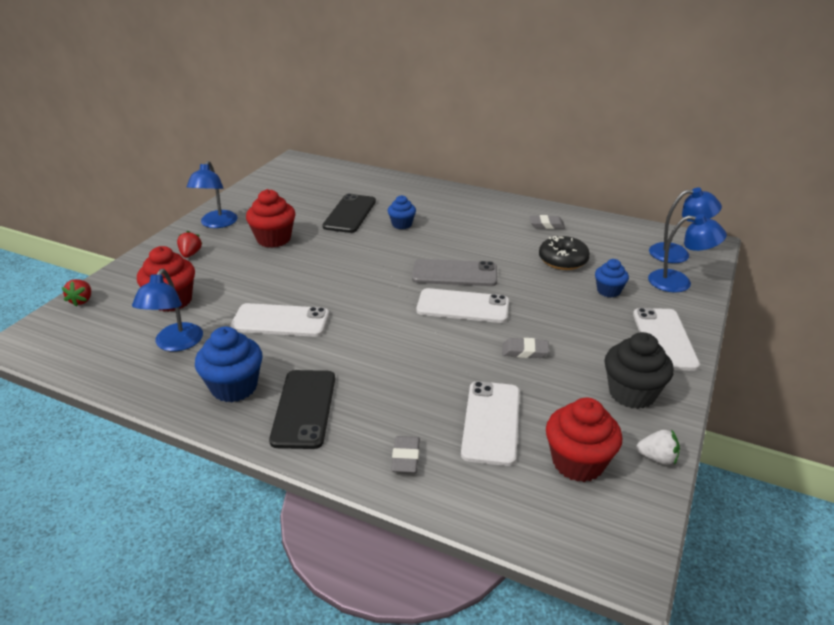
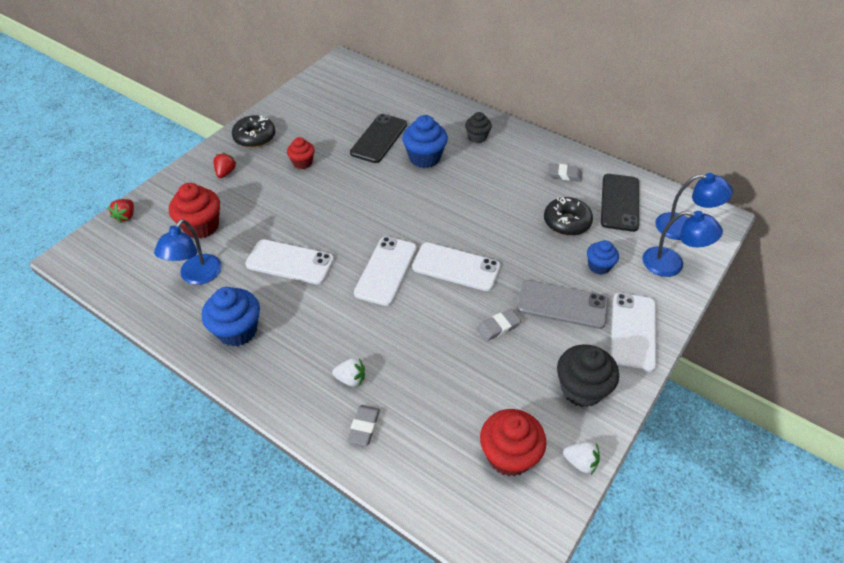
camera: 10 degrees right, 15 degrees up
(216, 224) = (255, 137): blue lamp -> black donut
(274, 239) = (302, 163): red cupcake -> red cupcake, size x0.61
(304, 408) = (291, 362): black phone -> black phone (619, 202)
(377, 415) = (351, 379): none -> white strawberry
(402, 224) = (424, 158): blue cupcake -> blue cupcake, size x1.64
(450, 205) = (477, 137): none -> black cupcake
(454, 273) = (459, 226): grey phone -> grey phone (562, 305)
(491, 422) = (446, 401): white phone -> white phone (386, 270)
(525, 351) = (498, 327): grey eraser -> grey eraser turned 45 degrees counterclockwise

